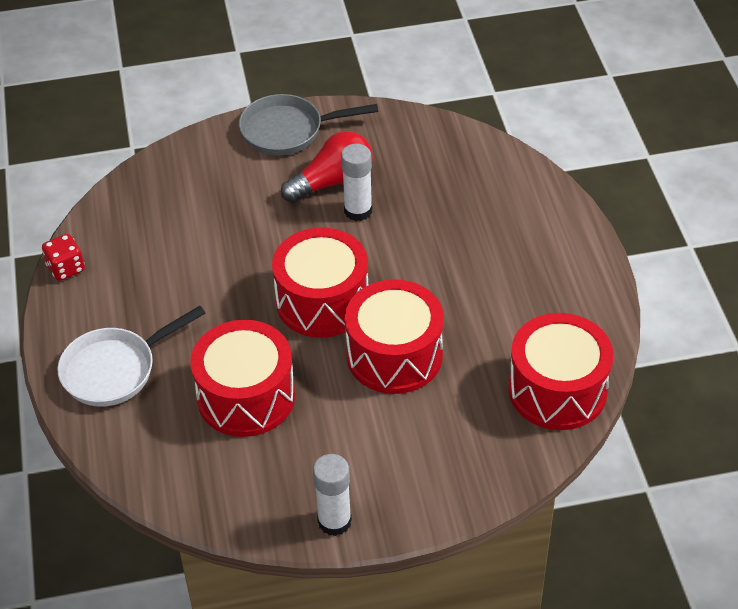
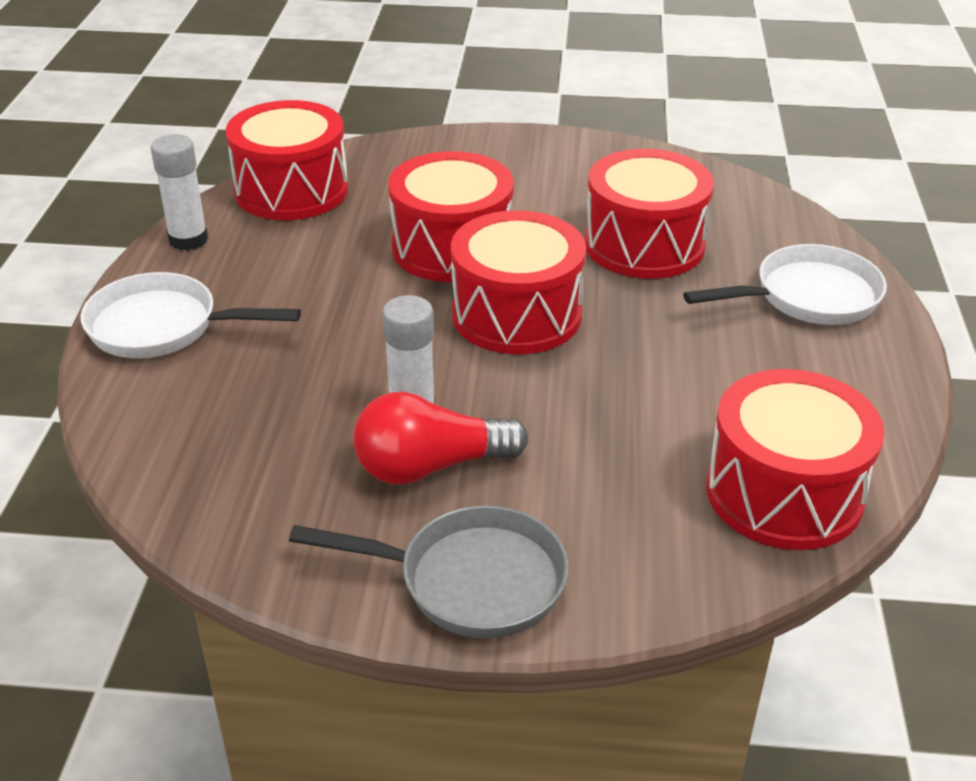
camera: 165 degrees left, 10 degrees down
(66, 268) = (893, 428): red dice -> none
(133, 211) = (784, 493): none -> red drum
(334, 521) = (577, 147): white glue stick -> white glue stick (188, 240)
(551, 234) = (162, 327): none -> white pan

